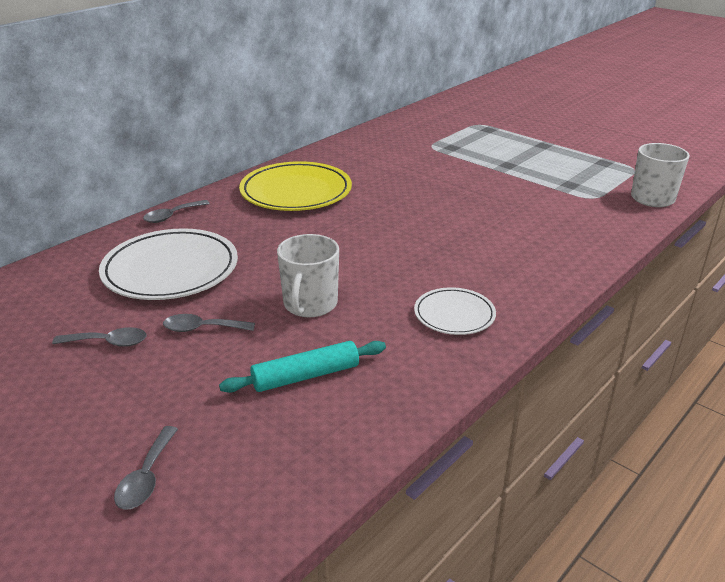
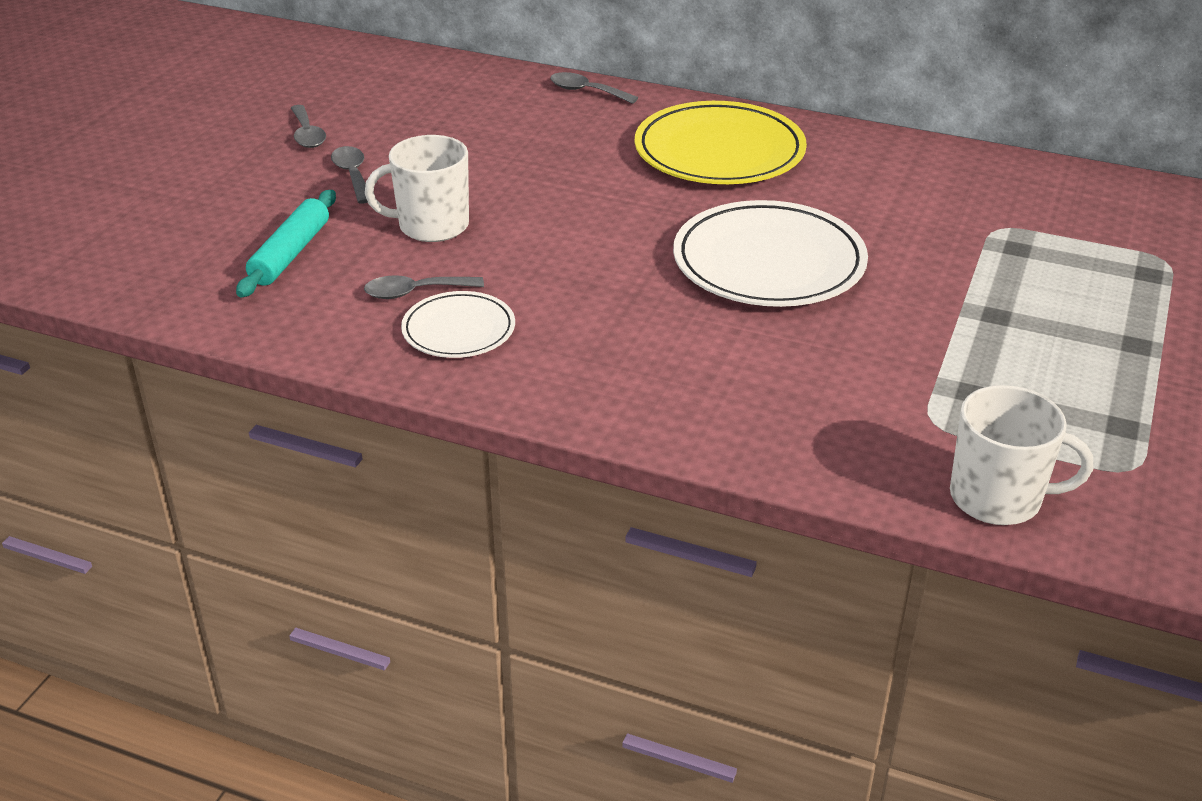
camera: 70 degrees right, 5 degrees up
(146, 477) = (119, 210): grey spoon -> grey spoon (415, 292)
(170, 270) = (461, 126): white plate -> white plate (769, 262)
(306, 376) = (290, 254): turquoise rolling pin -> turquoise rolling pin turned 60 degrees clockwise

